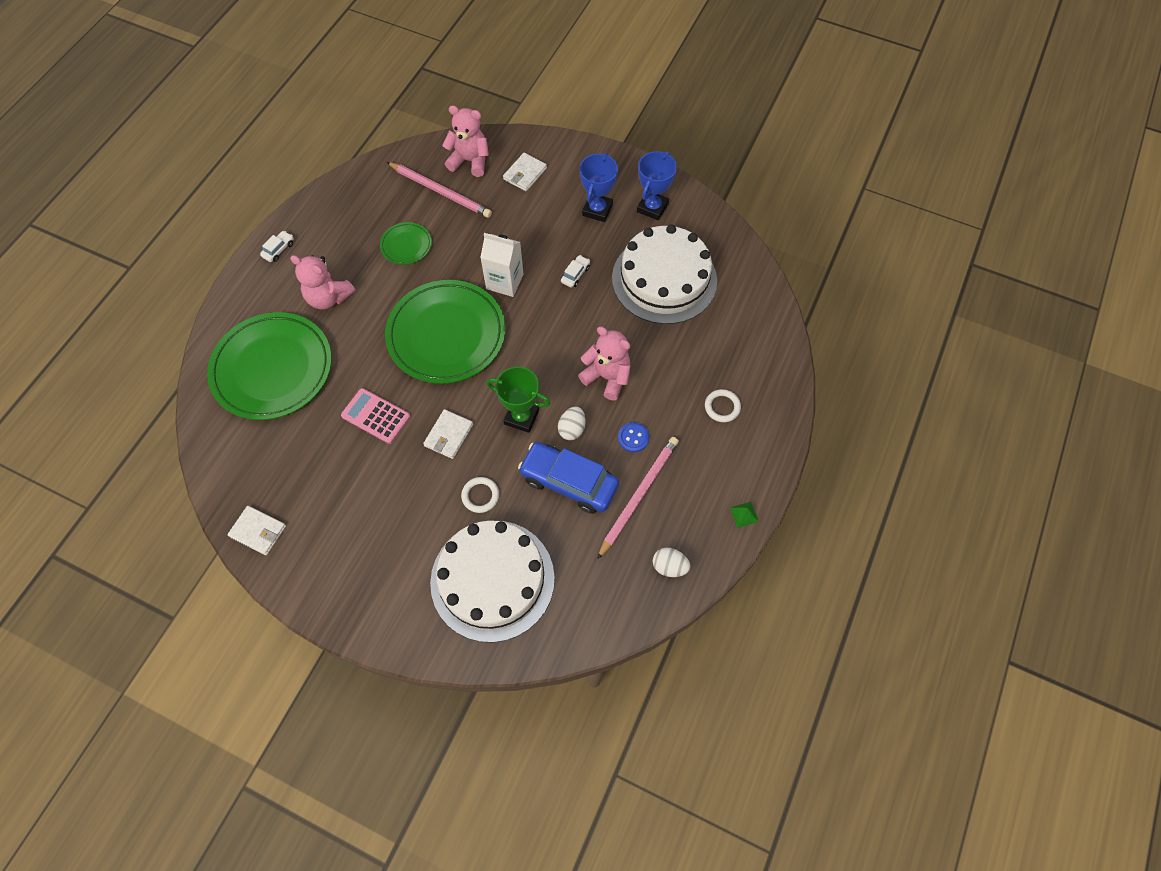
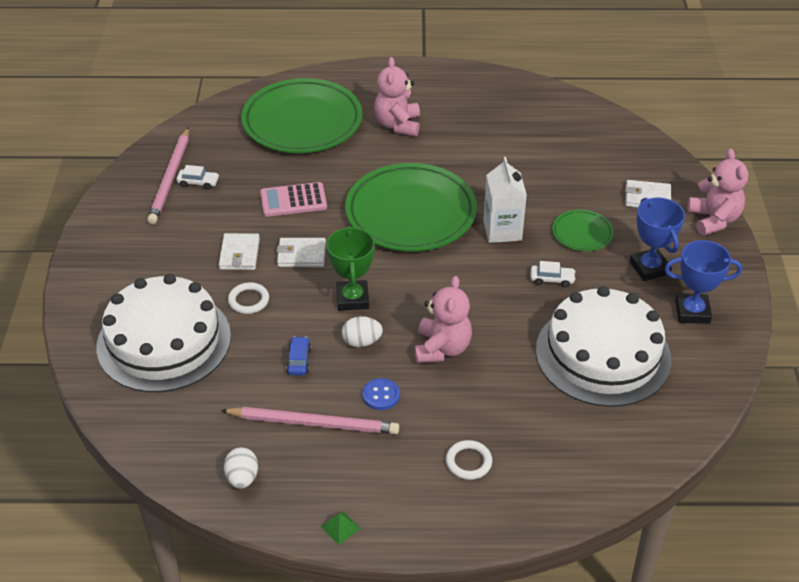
camera: 65 degrees right, 20 degrees down
(258, 531) = (142, 174): white wallet -> white wallet (239, 254)
(278, 249) = (426, 77): white car -> white car (198, 183)
(376, 416) = (293, 200): pink calculator -> pink calculator turned 105 degrees counterclockwise
(406, 245) = (492, 150): green plate -> green plate (582, 233)
(440, 191) = (573, 148): pink pencil -> pink pencil (170, 178)
(470, 161) = (627, 154): pink teddy bear -> pink teddy bear (713, 220)
(569, 482) = (299, 361): blue car -> blue car, size x0.43
(597, 210) = (649, 268): blue trophy -> blue trophy turned 75 degrees clockwise

